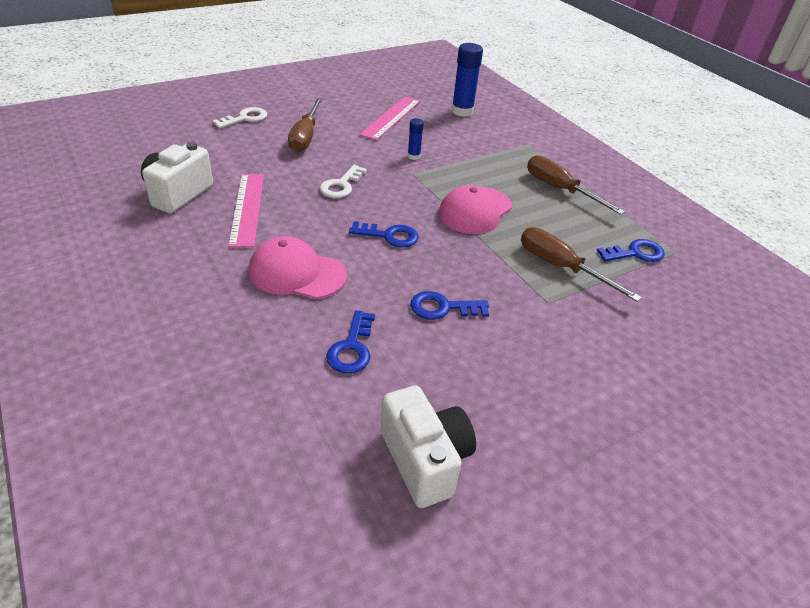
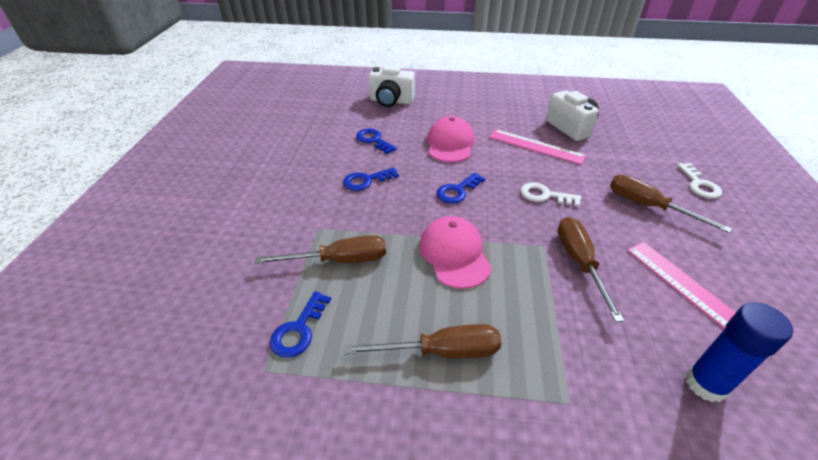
camera: 130 degrees right, 0 degrees up
(297, 273) = (450, 143): pink cap -> pink cap turned 45 degrees counterclockwise
(341, 185) = (545, 195): white key -> white key turned 45 degrees counterclockwise
(413, 156) = (579, 262): blue glue stick -> brown screwdriver
(425, 460) = (292, 135): white camera -> white camera (391, 101)
(443, 308) = (366, 181): blue key -> blue key turned 150 degrees counterclockwise

